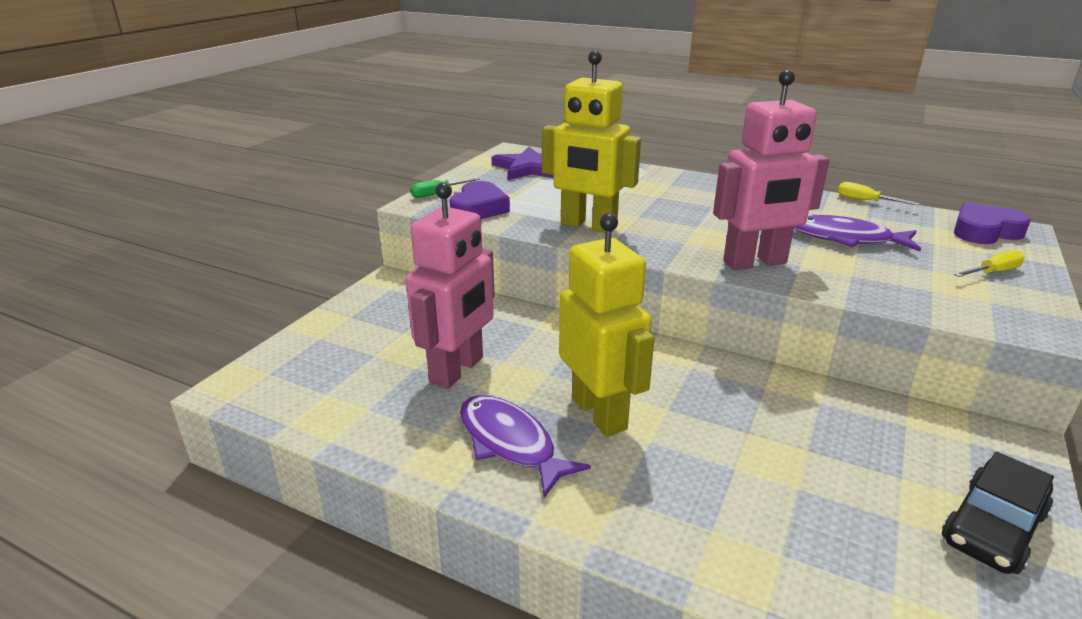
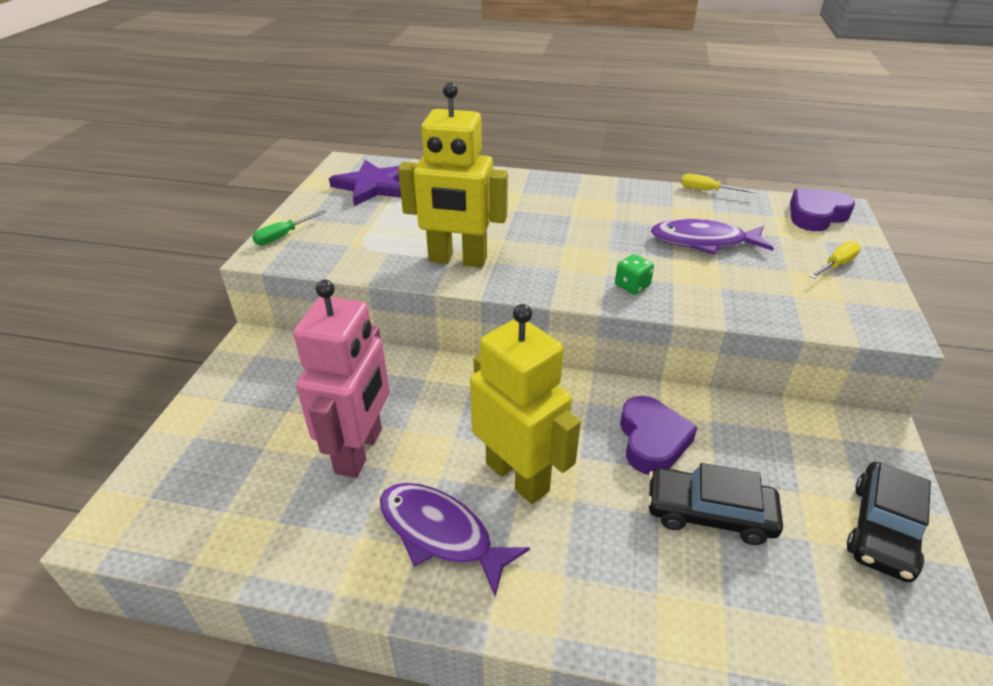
camera: 15 degrees left, 10 degrees up
(479, 208) = (335, 252): purple heart -> purple heart (652, 440)
(755, 263) = (632, 286): pink robot -> green dice
(791, 477) = (709, 513): none -> black car

